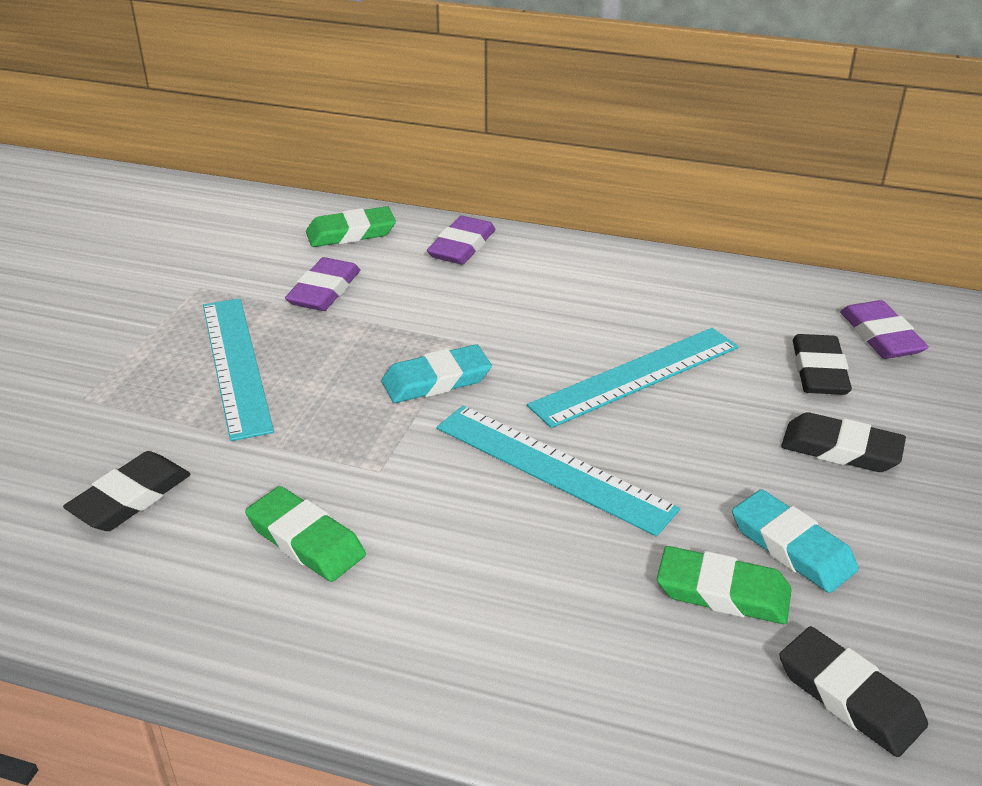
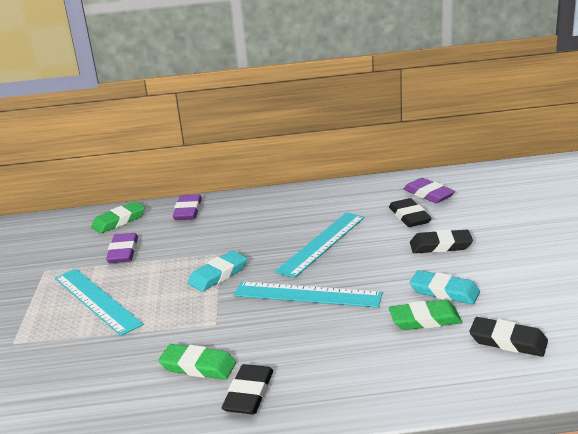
camera: 20 degrees left, 10 degrees down
(130, 497) = (80, 379): black eraser -> black eraser (249, 393)

